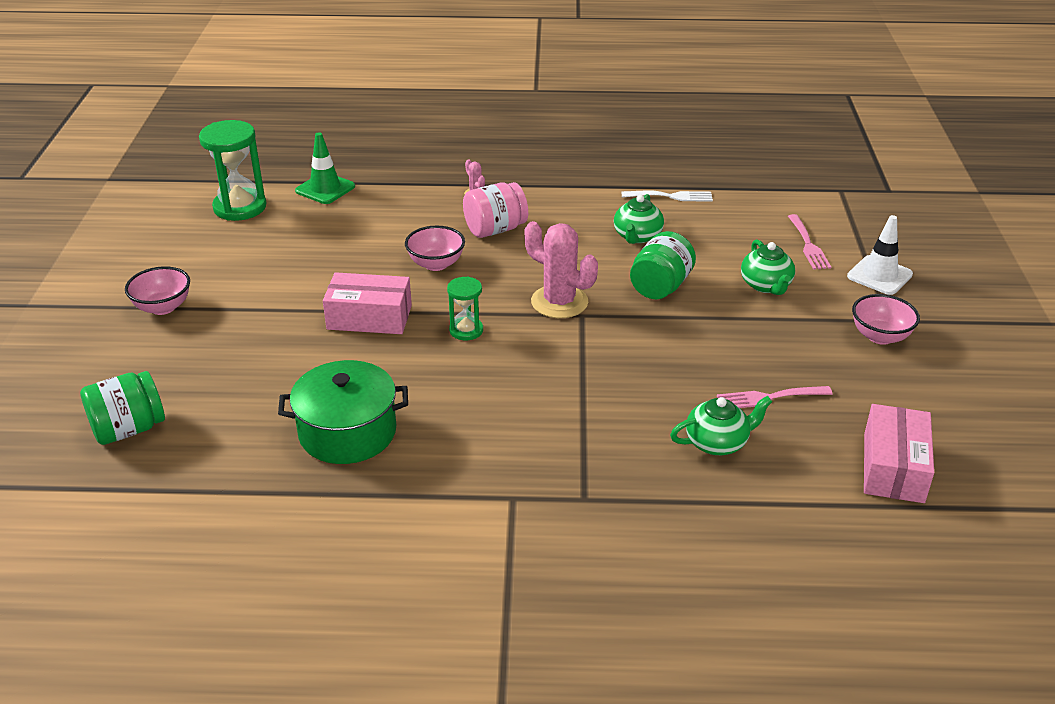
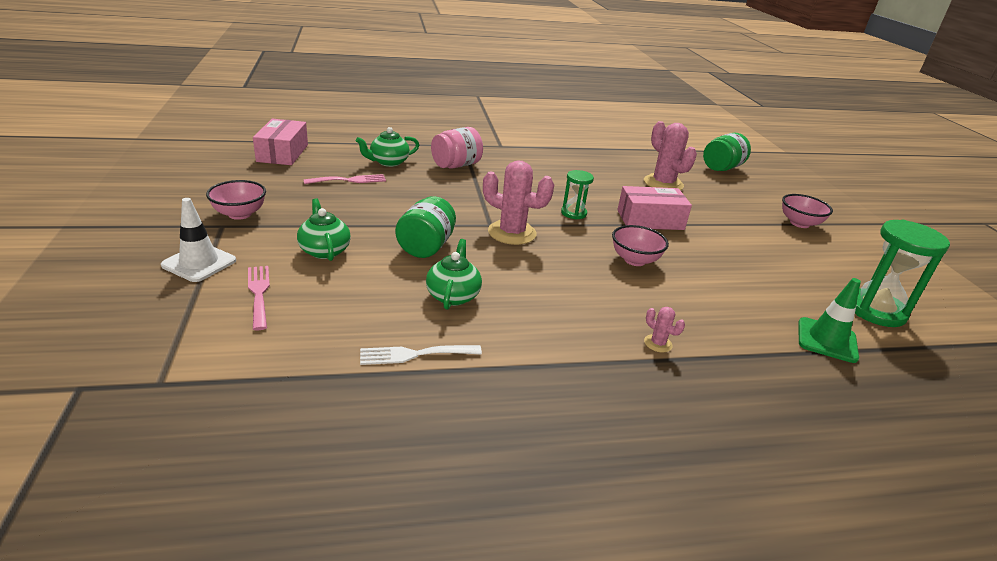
camera: 165 degrees right, 5 degrees down
(283, 388) = (663, 183): none -> pink cactus
(347, 432) = (605, 166): green pot -> none
(495, 229) = (605, 297): pink jar -> pink jar (456, 165)

